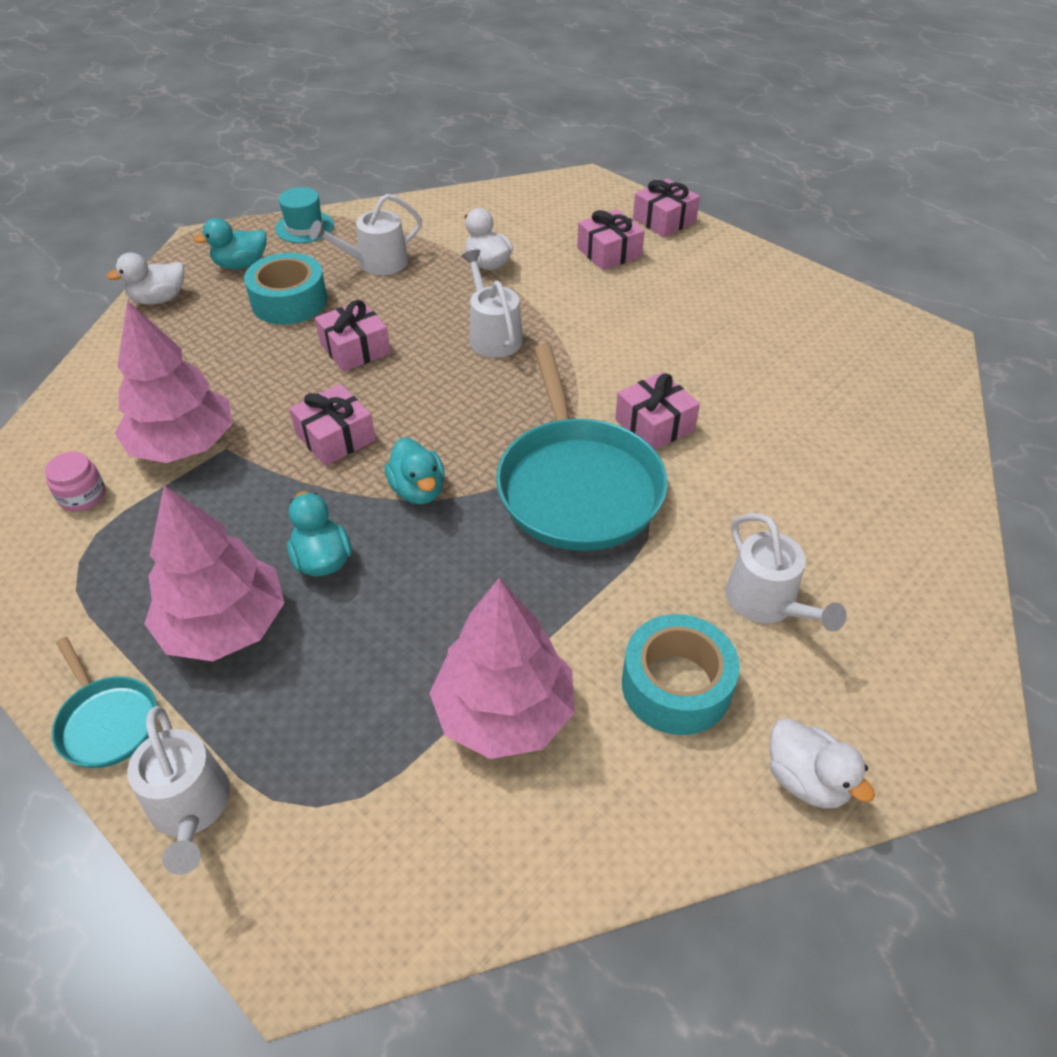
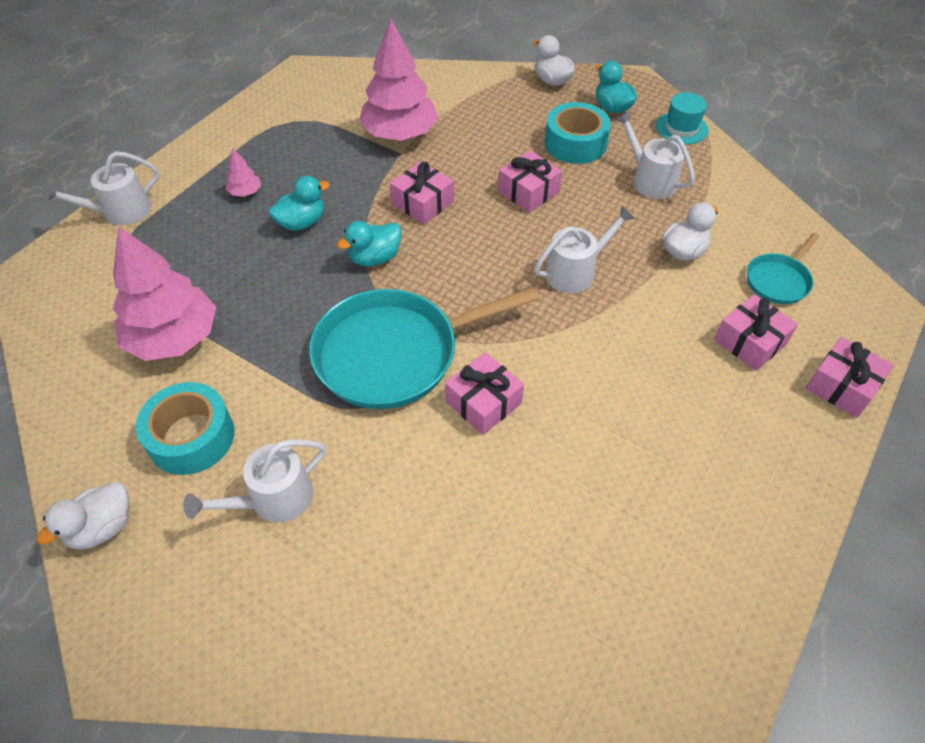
camera: 80 degrees right, 5 degrees up
(82, 496) = (347, 106): pink jar -> none
(107, 722) = (178, 165): turquoise pan -> turquoise pan (778, 280)
(224, 626) = (245, 192): pink tree -> pink tree, size x0.42

